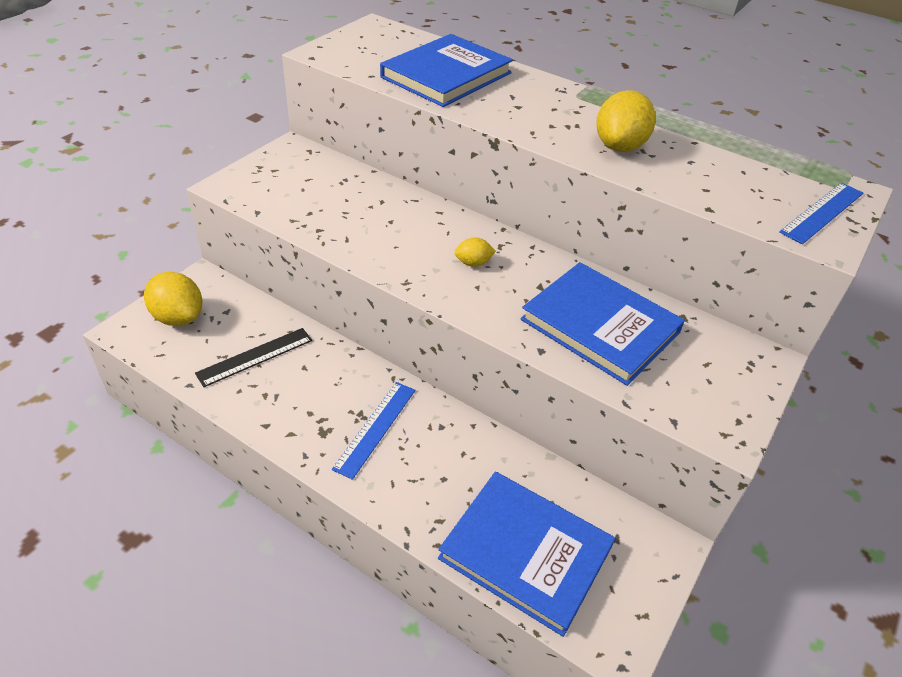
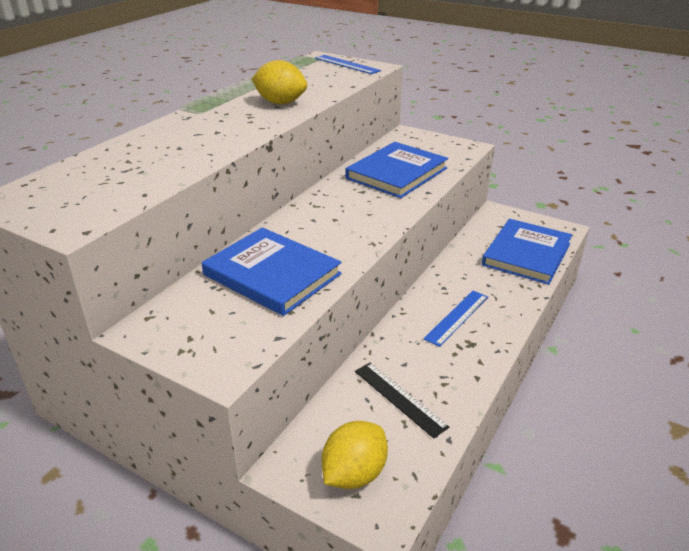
camera: 90 degrees left, 10 degrees down
(375, 428) = (457, 317): blue ruler -> blue ruler turned 75 degrees counterclockwise
(446, 75) = (151, 159): blue book -> blue book (272, 274)
(473, 263) = (341, 216): yellow lemon -> none

